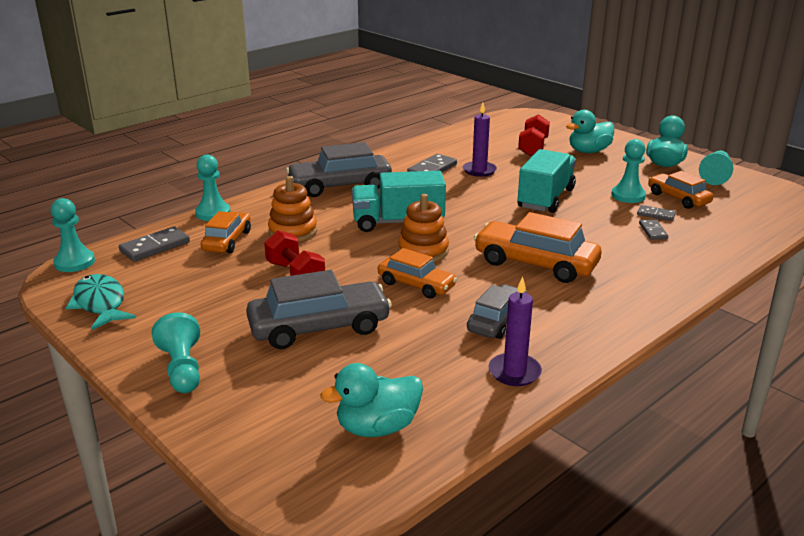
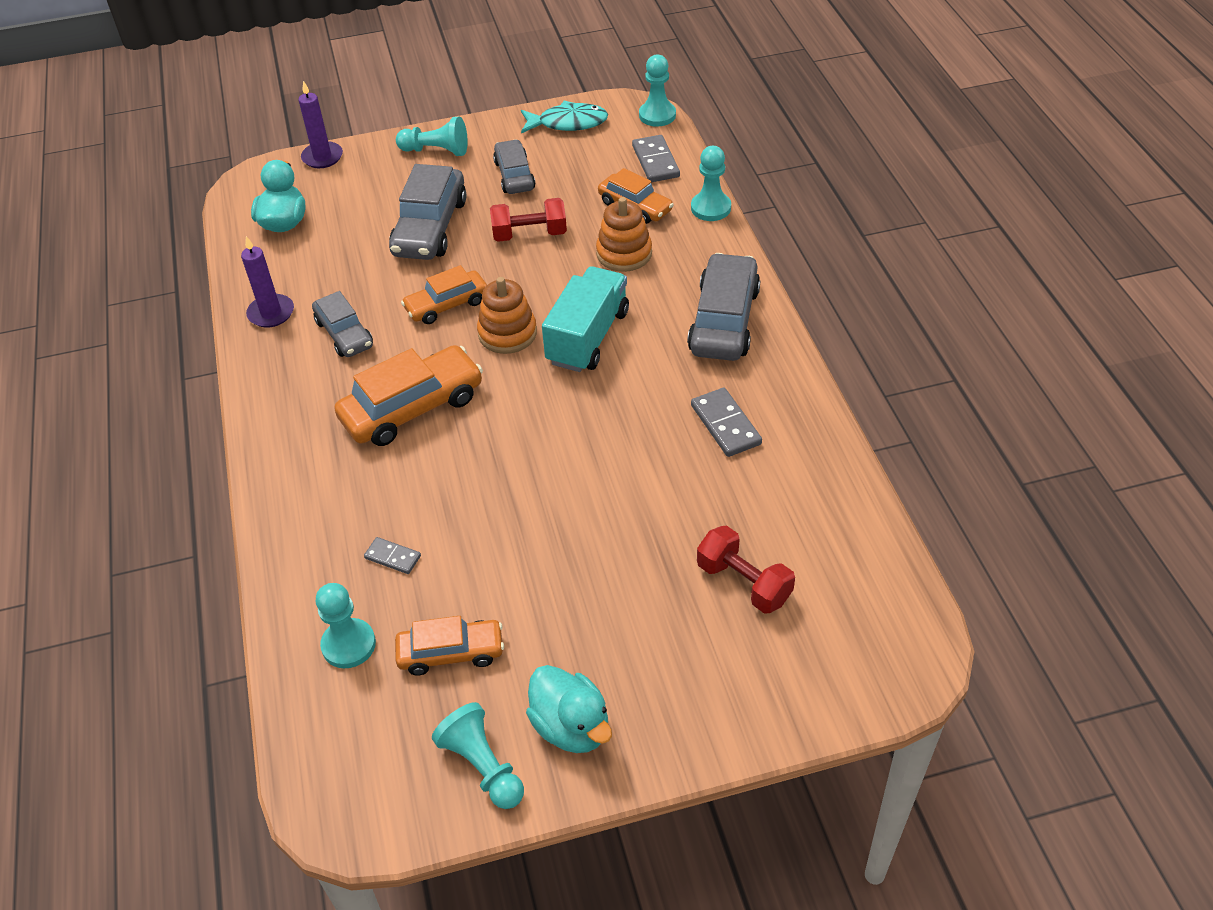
camera: 120 degrees right, 20 degrees up
(208, 307) = (514, 175): none -> grey car
(479, 170) = (691, 473): purple candle -> purple candle (322, 157)
(545, 198) = (555, 500): turquoise truck -> none
(588, 151) = (685, 651): turquoise duck -> none
(628, 196) = (500, 597): turquoise pawn -> turquoise pawn (348, 645)
(656, 215) = (428, 591): grey domino -> none

